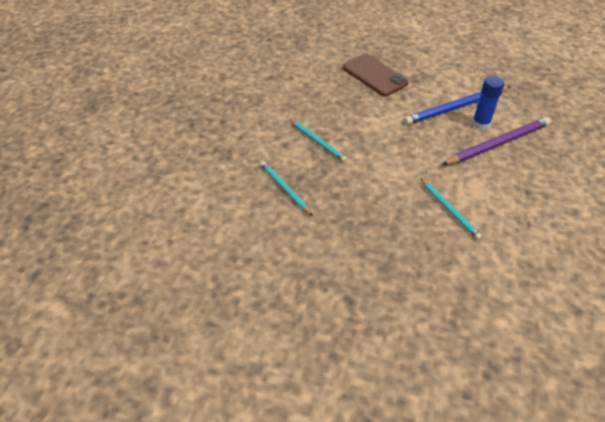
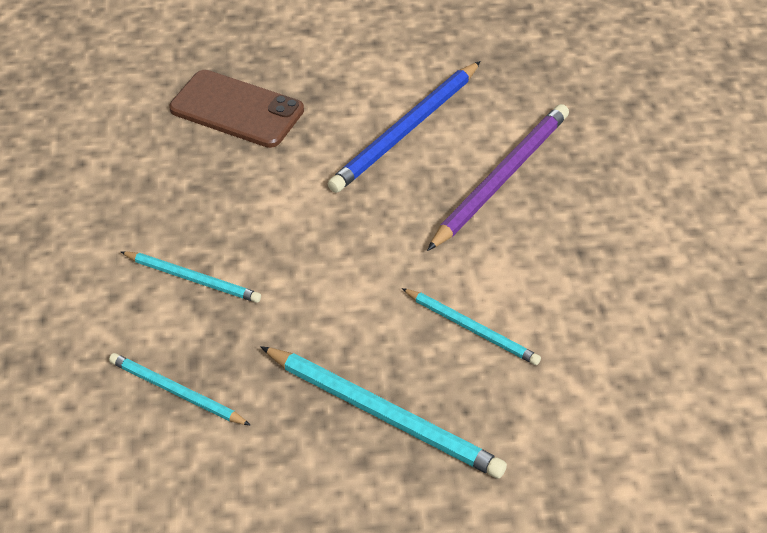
camera: 25 degrees left, 0 degrees up
(382, 234) = (383, 414): none -> turquoise pencil
(480, 124) = (459, 149): blue glue stick -> none

